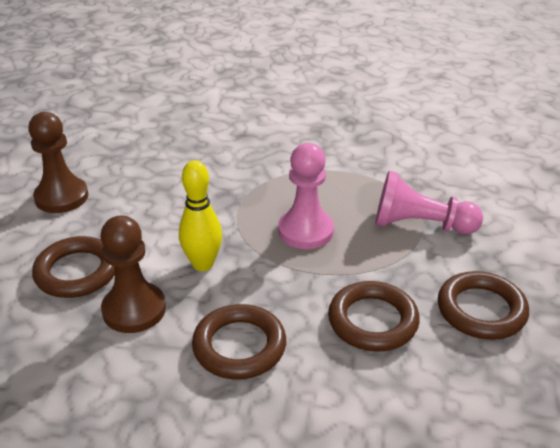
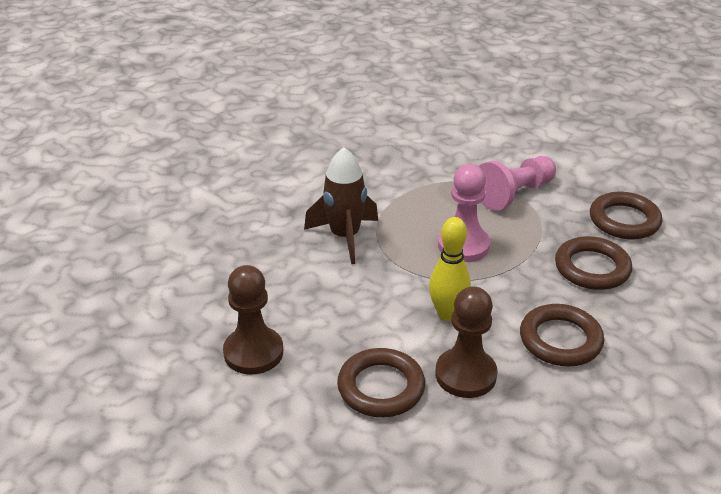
camera: 50 degrees left, 0 degrees up
(240, 170) = (345, 237): none -> brown rocket

